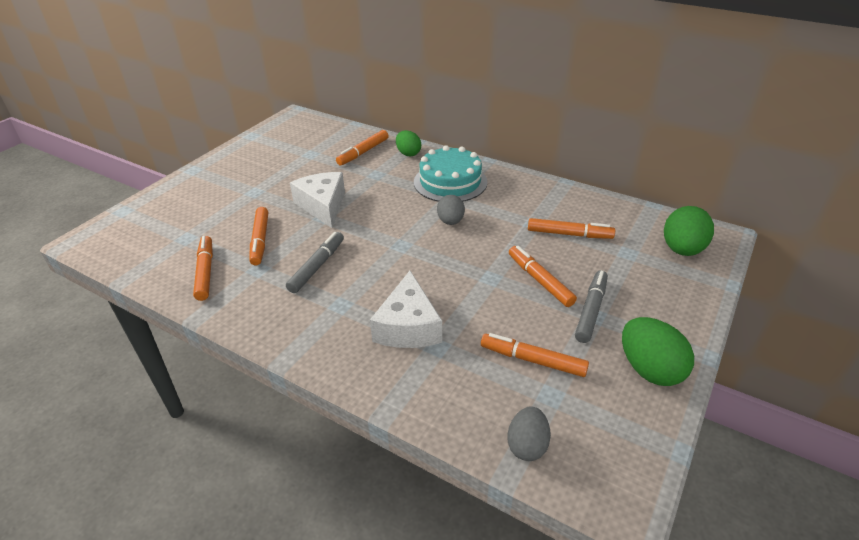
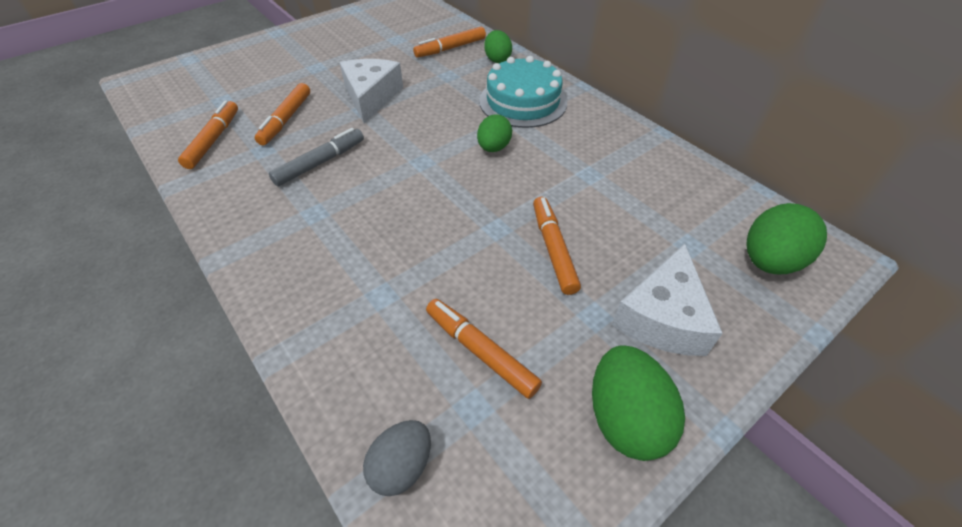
camera: 20 degrees right, 10 degrees up
(408, 326) = (366, 260): white cheese -> white cheese (662, 317)
(450, 221) = (493, 148): grey egg -> green egg
(569, 234) = (626, 199): orange marker -> none
(590, 311) = (594, 308): grey marker -> none

